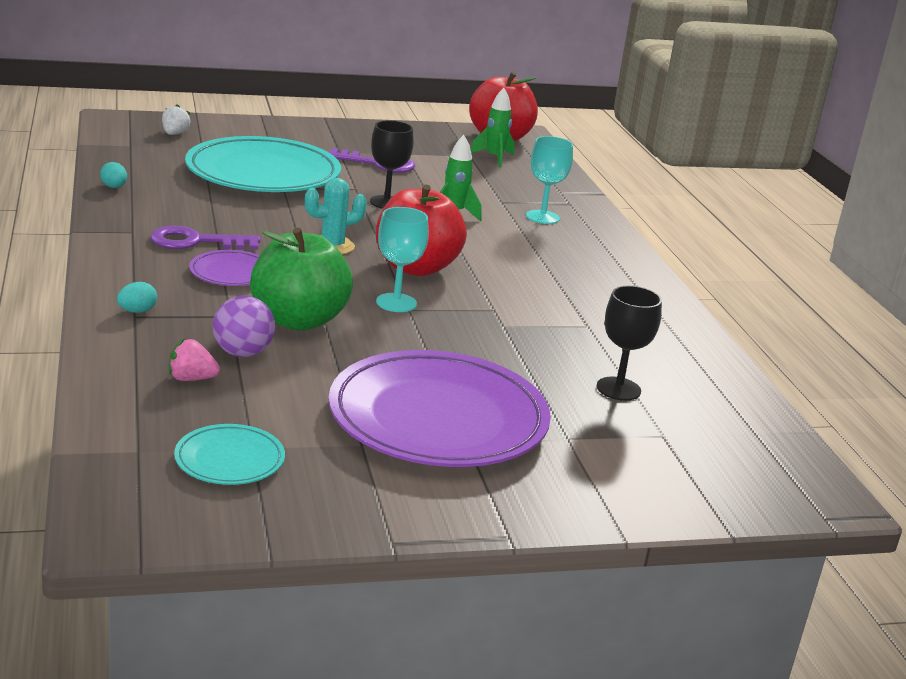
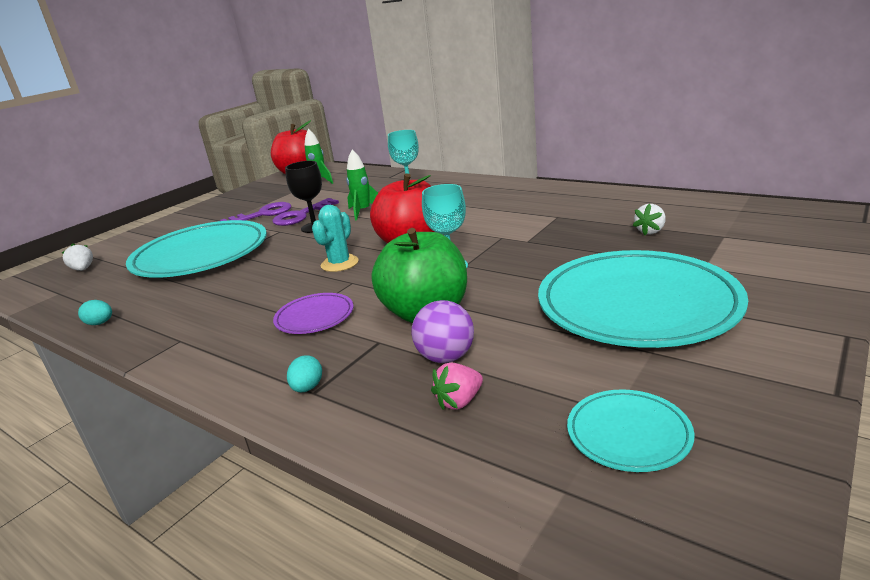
camera: 35 degrees left, 0 degrees up
(196, 242) = (245, 316): purple key -> purple key (301, 215)
(438, 418) = (637, 305): purple plate -> turquoise plate
(618, 389) = (650, 231): black goblet -> white strawberry

